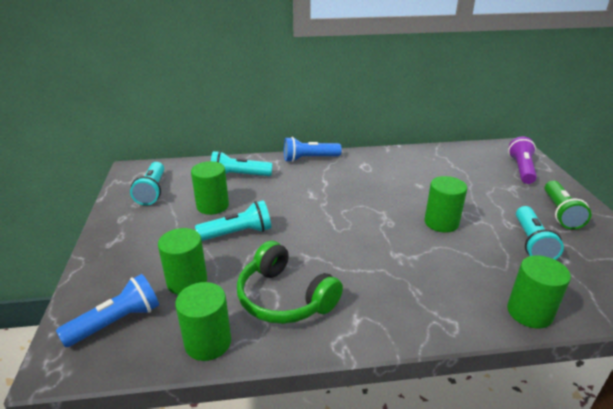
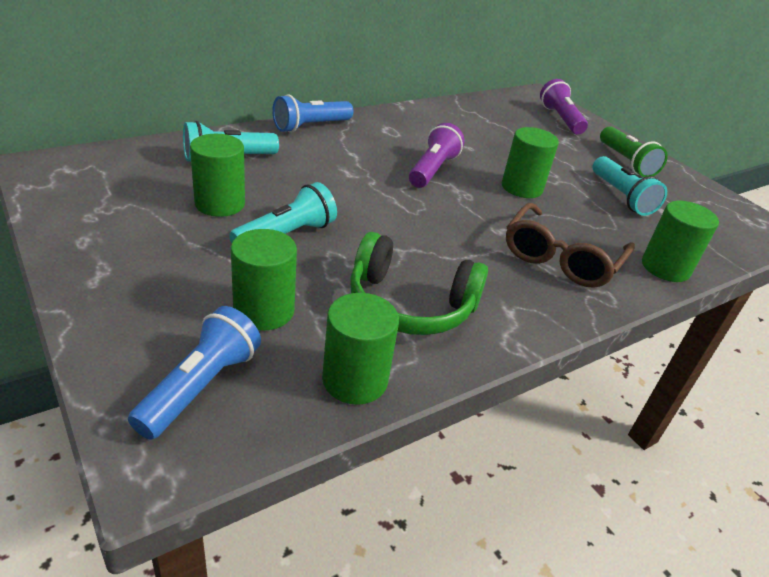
camera: 30 degrees left, 5 degrees up
(152, 191) = (103, 194): turquoise flashlight -> none
(376, 199) = (432, 170): none -> purple flashlight
(433, 285) = (561, 258): none -> brown glasses

